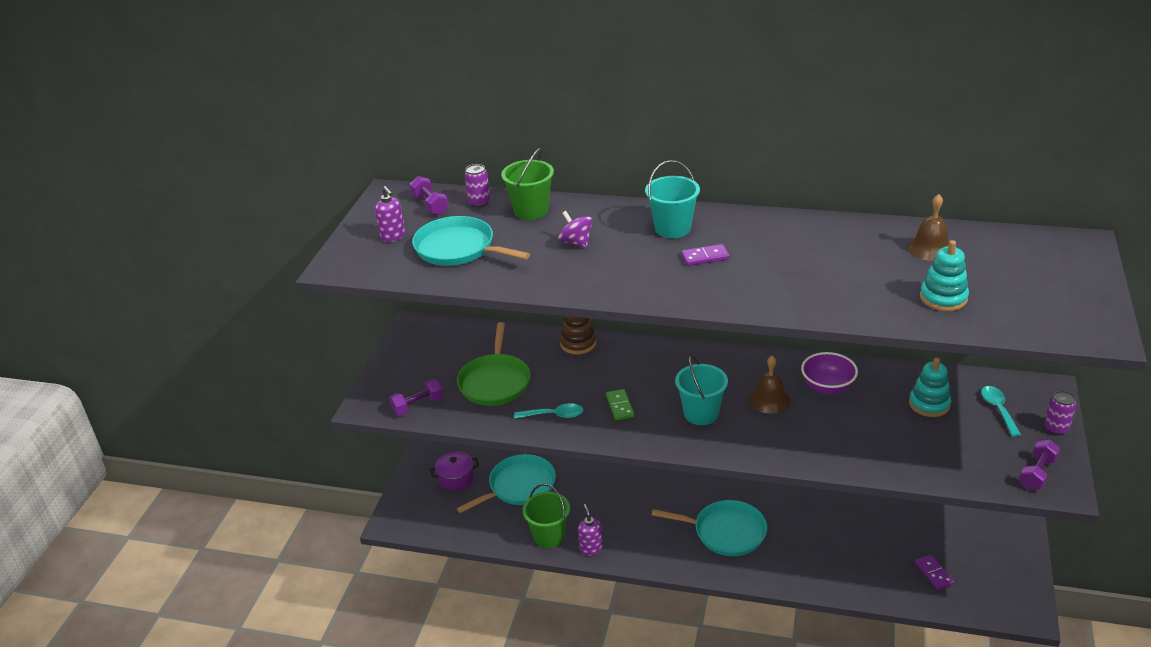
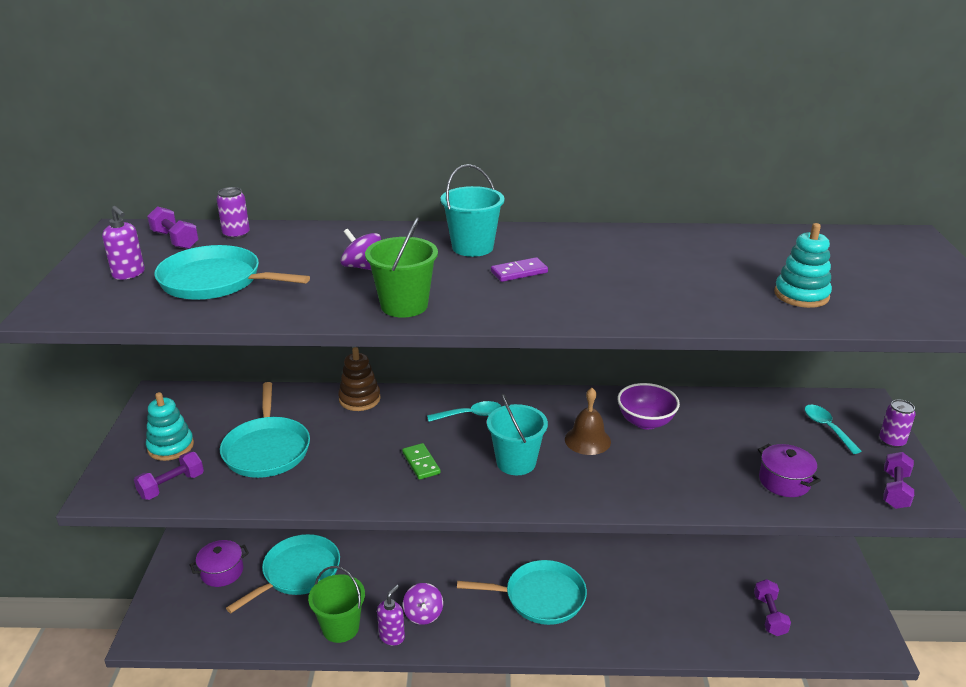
camera: 15 degrees left, 5 degrees down
(495, 382) = (267, 449): green pan -> turquoise pan
(531, 210) = (301, 239): green bucket -> green bucket (404, 305)
(554, 415) = (344, 481): turquoise spoon -> turquoise spoon (470, 415)
(591, 549) = (392, 636): purple soap dispenser -> purple soap dispenser turned 60 degrees clockwise
(620, 534) = (423, 614): none -> purple spinning top
(929, 404) = (756, 429): turquoise stacking toy -> turquoise stacking toy (170, 447)
(930, 248) = (761, 250): brown bell -> none
(933, 573) = (770, 615): purple domino -> purple dumbbell
(936, 455) = (784, 481): none -> purple pot

